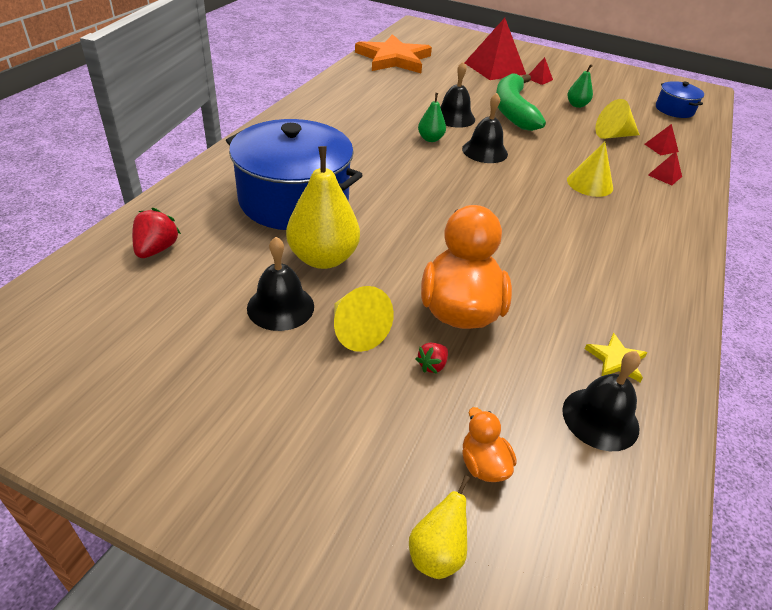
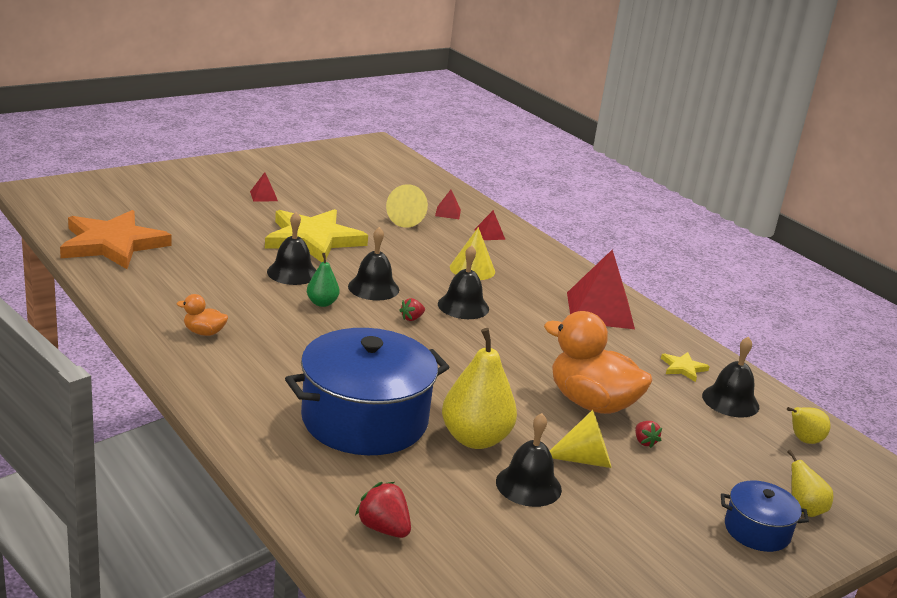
camera: 60 degrees left, 15 degrees down
(465, 179) = (412, 318): none -> red strawberry
(483, 464) = (746, 462): orange duck -> orange duck (204, 332)
(494, 68) = (212, 205): red pyramid -> red pyramid (600, 310)
(513, 111) = (313, 239): green banana -> yellow star
(522, 196) = (463, 306): none -> black bell
(576, 105) = (337, 207): green pear -> none
(599, 517) = (803, 440): none -> yellow pear
(674, 110) = (394, 173): blue pot -> blue pot (757, 530)

